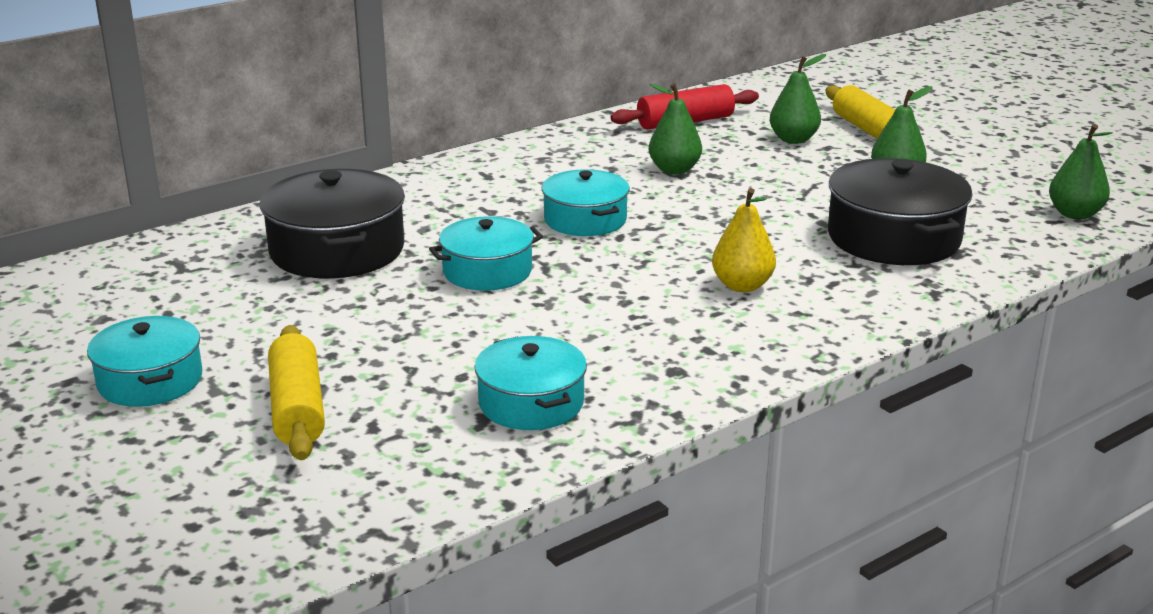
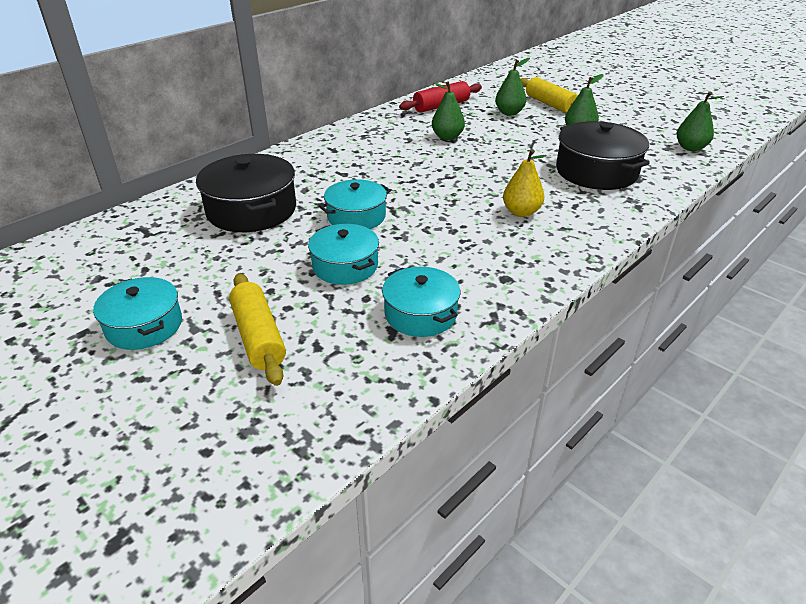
camera: 10 degrees left, 10 degrees up
(585, 220) = (406, 175): turquoise pot -> turquoise pot (345, 266)

